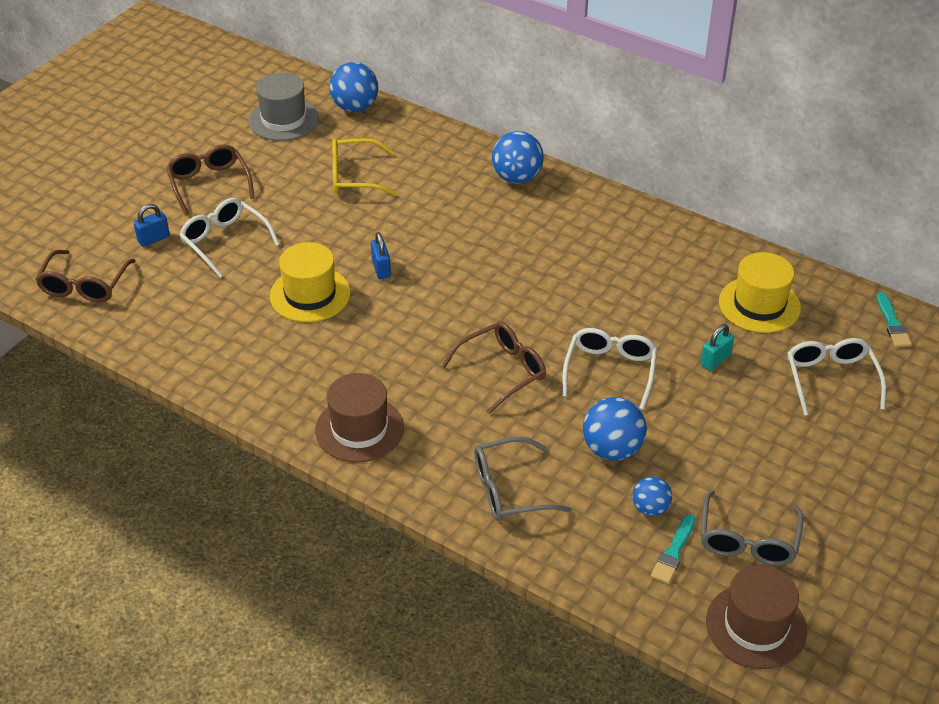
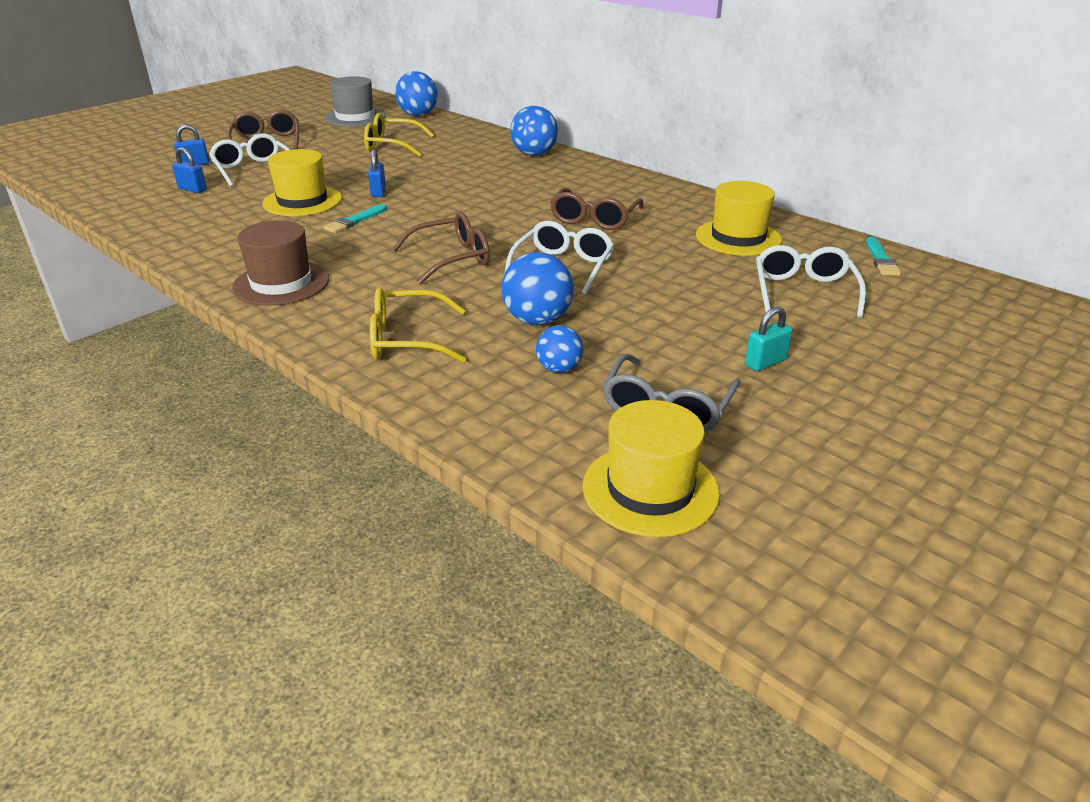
camera: 10 degrees right, 10 degrees down
(84, 286) = (111, 183): brown glasses -> brown glasses (594, 219)
(181, 287) = (192, 189): none -> blue padlock
(509, 490) = (406, 339): grey glasses -> yellow glasses
(673, 552) = (570, 408): turquoise brush -> turquoise brush (354, 221)
(715, 360) = (678, 269): turquoise padlock -> turquoise padlock (765, 362)
(756, 626) = (650, 489): brown hat -> yellow hat

